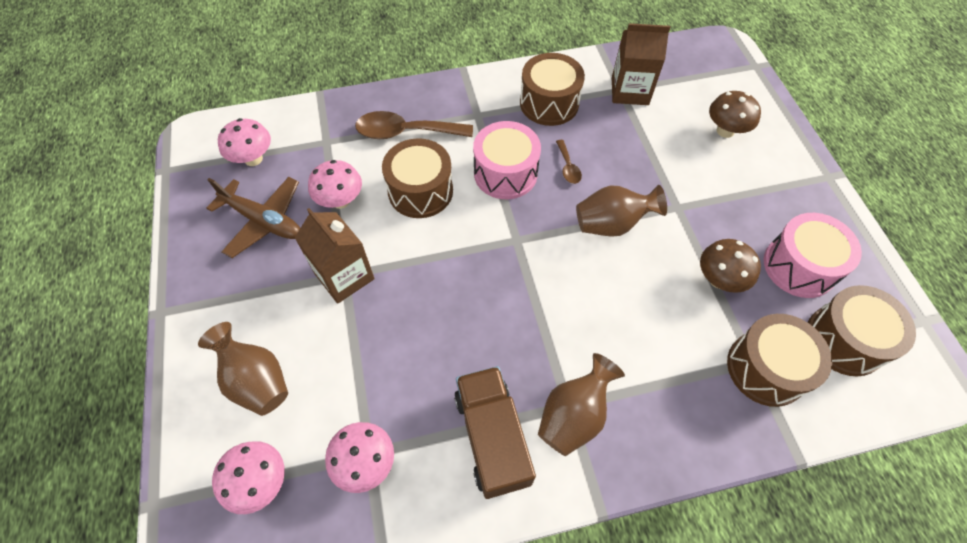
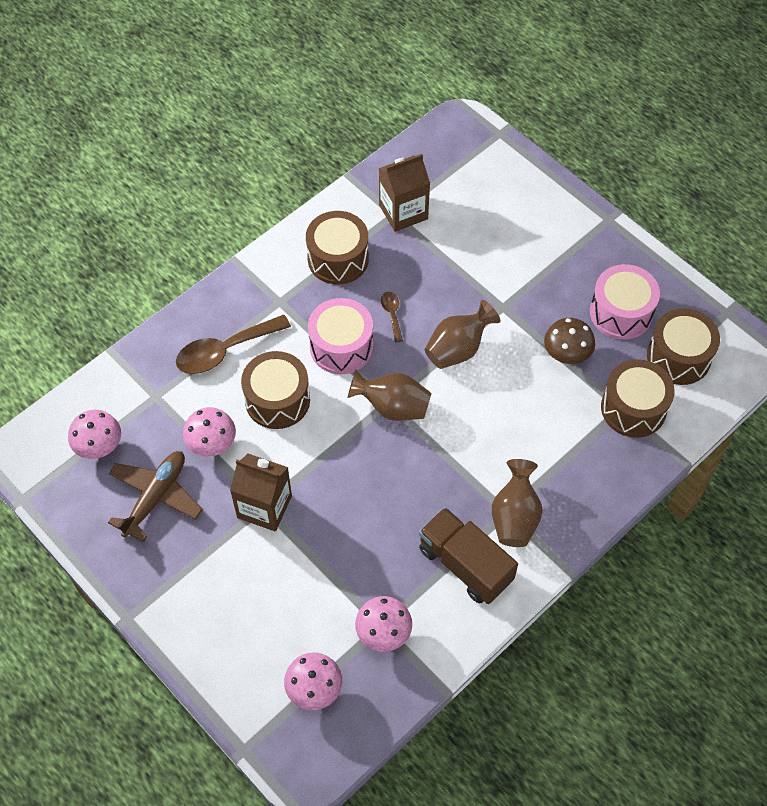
camera: 30 degrees left, 0 degrees up
(256, 380) = (254, 624): brown vase -> brown vase (392, 407)
(263, 221) = (156, 497): brown plane -> brown plane turned 60 degrees counterclockwise
(568, 167) = (392, 314): brown spoon -> brown spoon turned 150 degrees counterclockwise
(725, 131) = (506, 214): brown mushroom -> none

